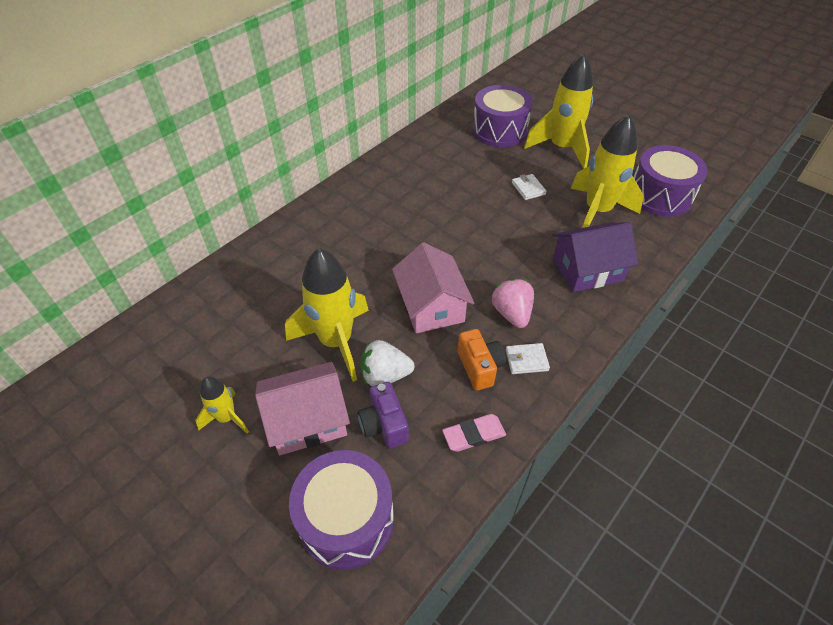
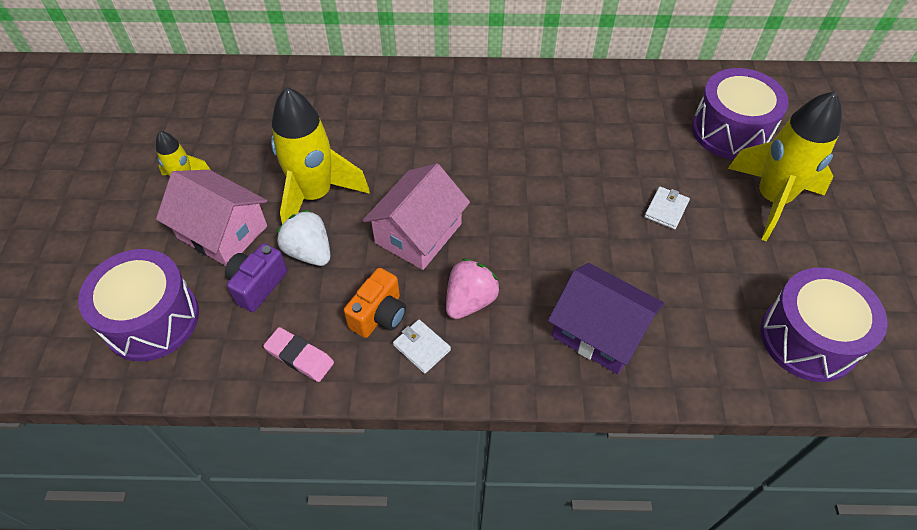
camera: 50 degrees right, 5 degrees up
(597, 211) = (704, 291): yellow rocket -> none

